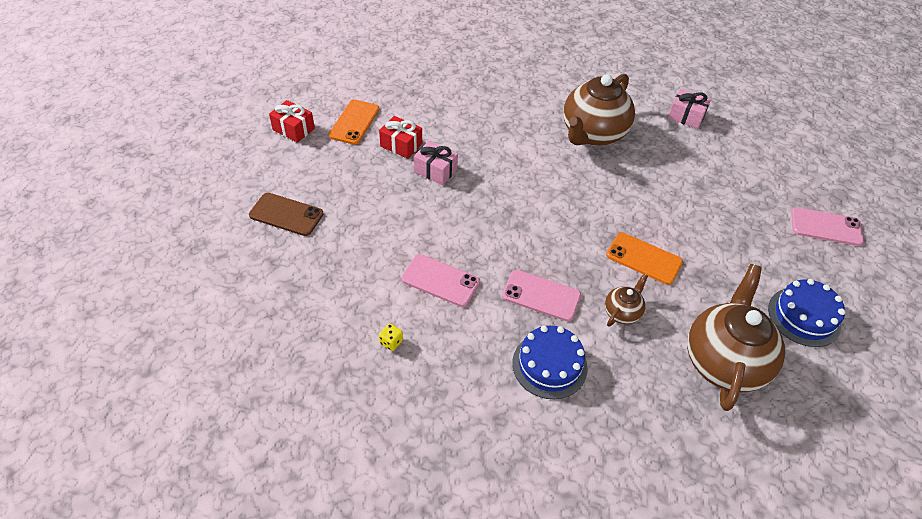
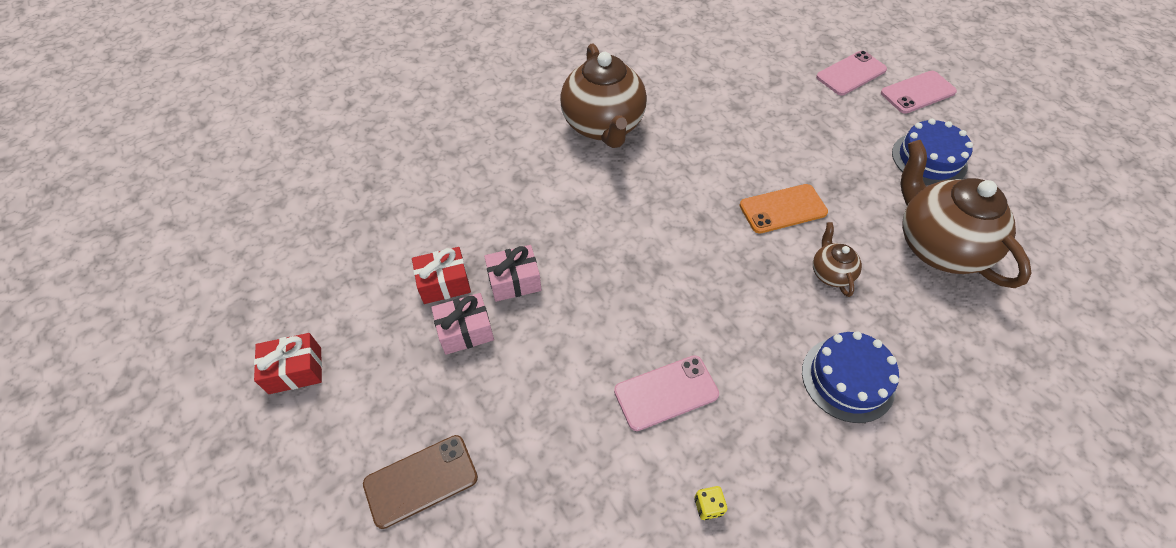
camera: 45 degrees left, 5 degrees up
(354, 122) = (359, 301): orange phone -> none
(541, 296) = (760, 320): pink phone -> pink phone (918, 92)
(686, 116) = (651, 53): pink gift -> pink gift (465, 331)

